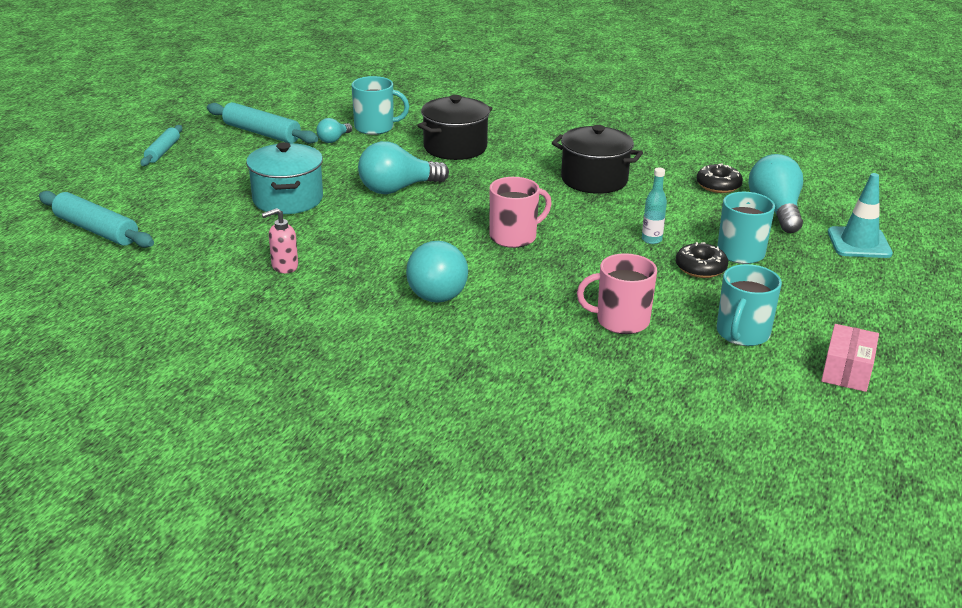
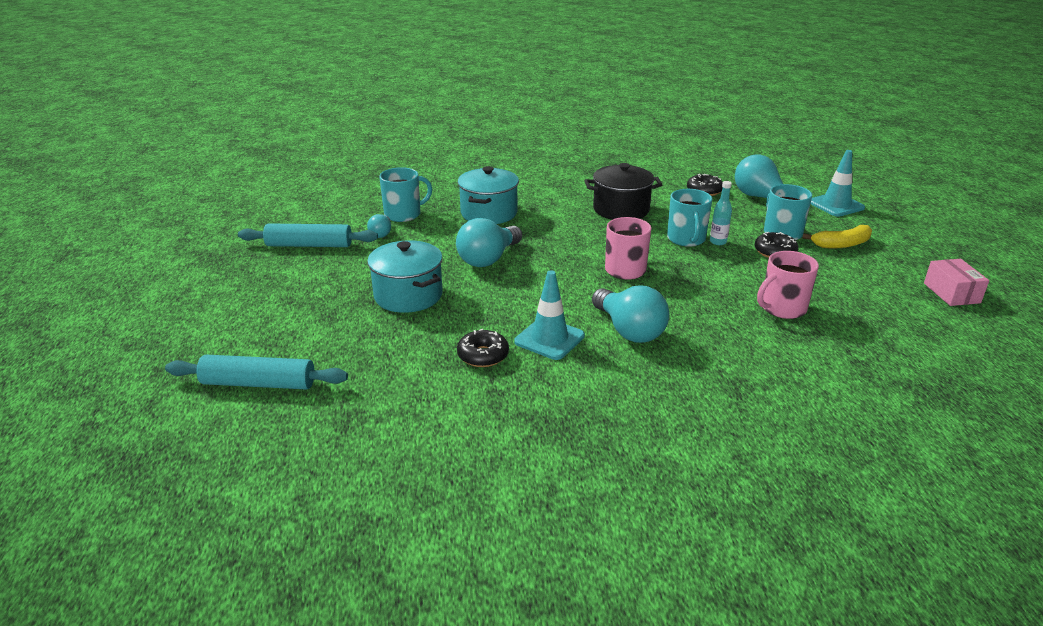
camera: 30 degrees left, 0 degrees up
(162, 151) = (233, 287): turquoise rolling pin -> none
(284, 266) = (483, 355): pink soap dispenser -> black donut
(357, 272) = (549, 339): none -> turquoise traffic cone
(455, 147) = (489, 213): black pot -> turquoise pot
(742, 333) = (863, 290): turquoise mug -> turquoise mug (686, 239)
(794, 284) = (841, 244): none -> yellow banana

